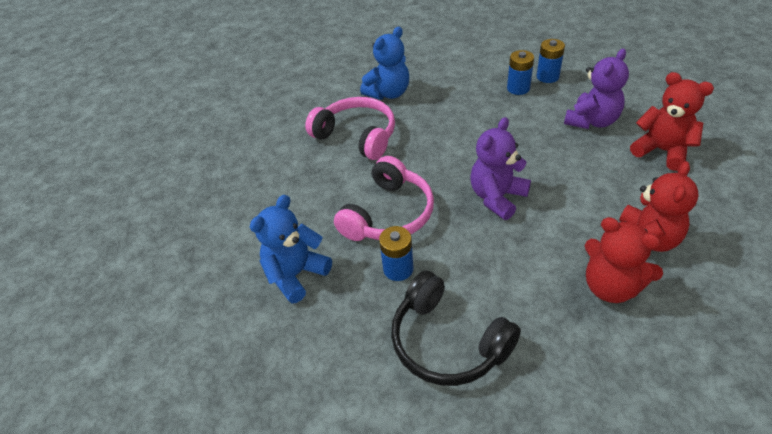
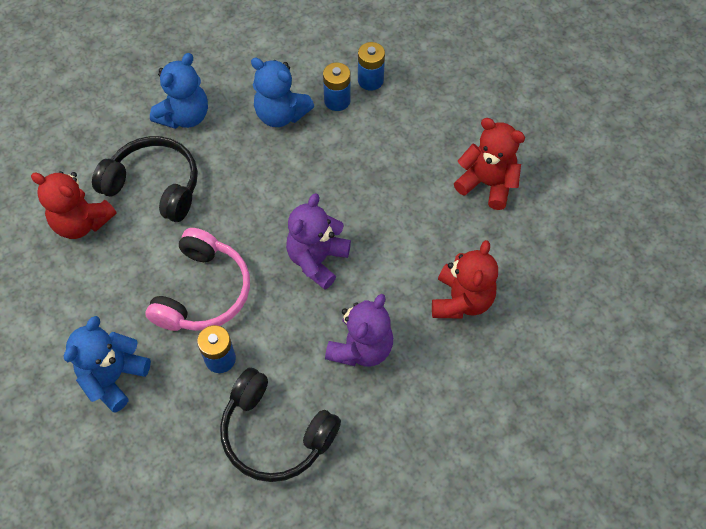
camera: 15 degrees left, 15 degrees up
(357, 136) = (154, 186): pink headphones -> black headphones
(469, 95) = (281, 114): none -> blue teddy bear
(592, 121) = (417, 146): purple teddy bear -> purple teddy bear (361, 348)
(610, 286) = (427, 356): red teddy bear -> red teddy bear (82, 222)

